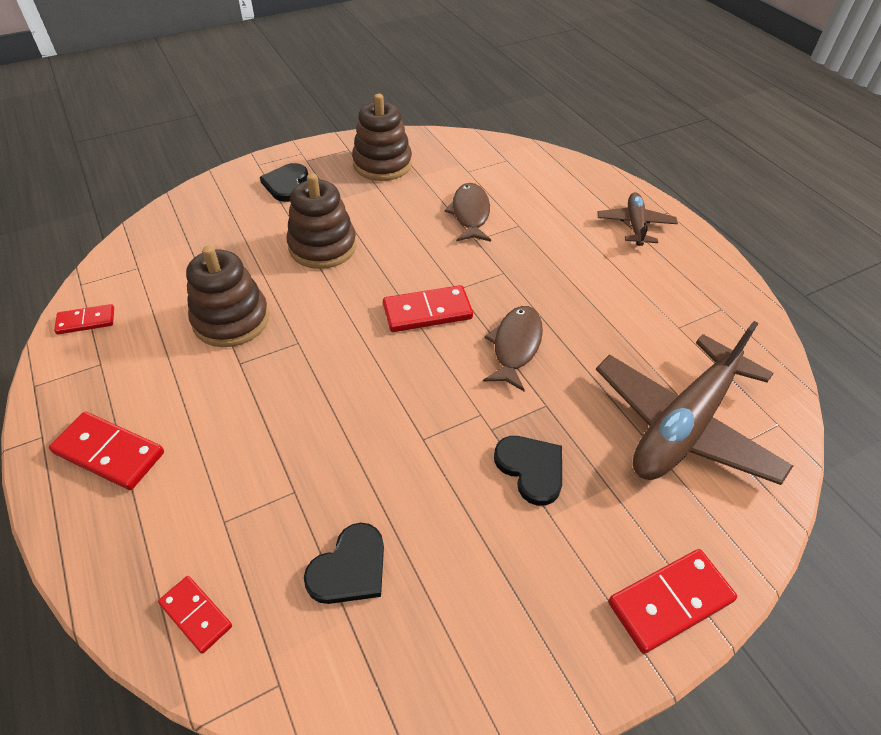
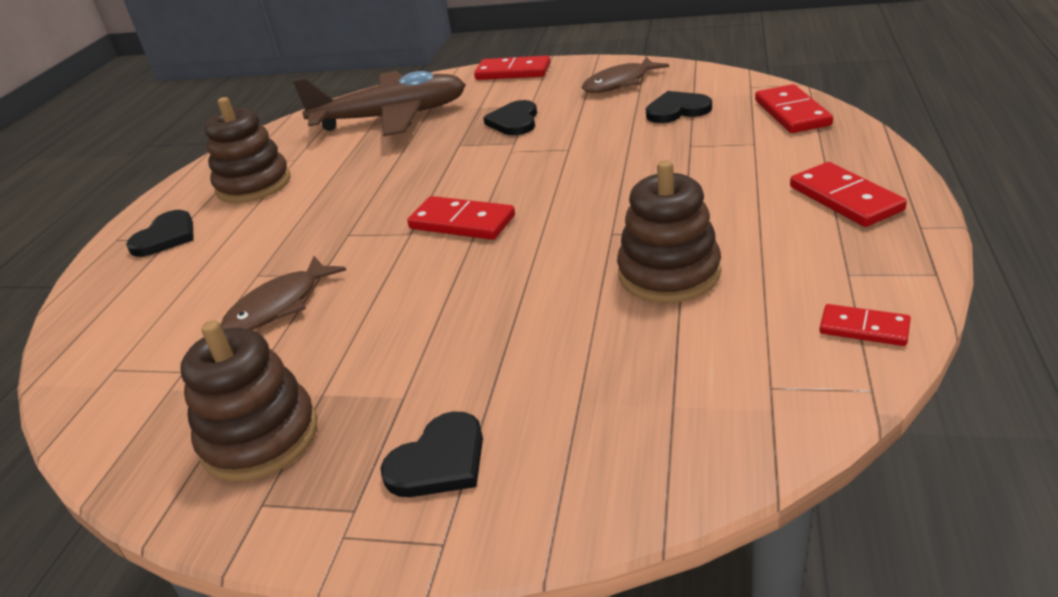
camera: 135 degrees left, 15 degrees down
(196, 615) = (792, 113): red domino -> red domino, size x1.62
(322, 246) = (491, 326): brown stacking toy -> brown stacking toy (253, 185)
(515, 346) = (427, 179): brown fish -> brown fish (620, 83)
(635, 225) = (166, 237): brown plane -> black heart

